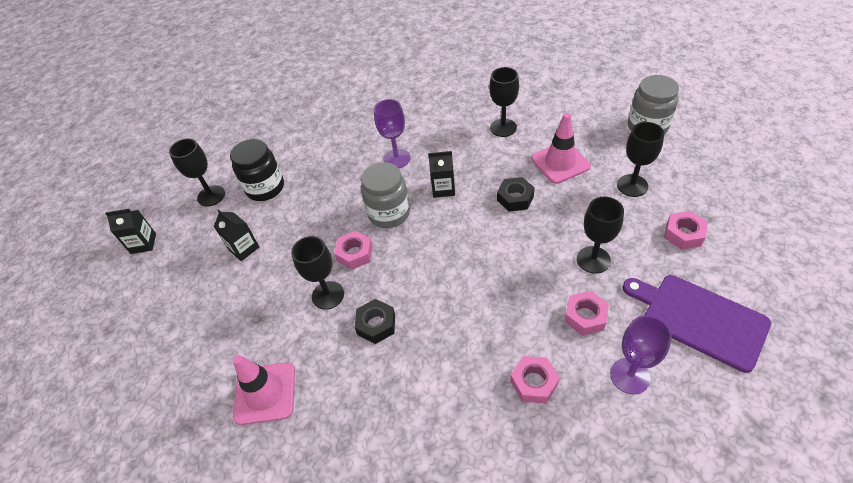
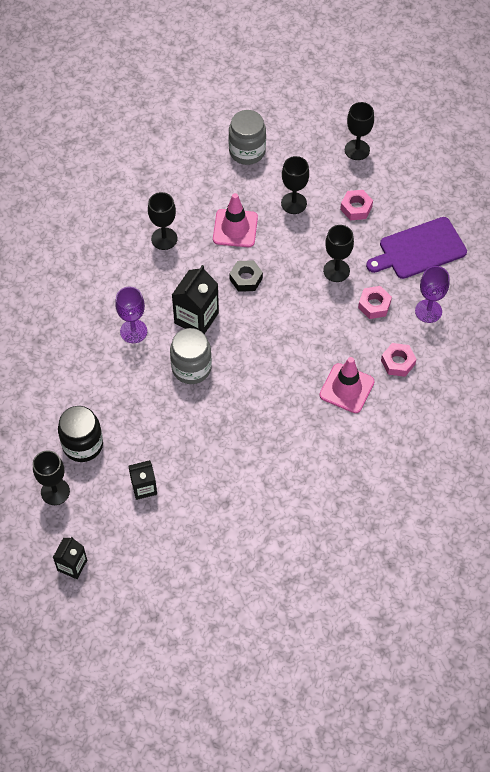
camera: 65 degrees left, 10 degrees up
(265, 393) = (295, 521): pink traffic cone -> pink traffic cone (346, 388)
(328, 295) = (240, 447): black goblet -> black goblet (357, 150)
(355, 253) = (214, 411): pink nut -> none
(376, 324) = (290, 428): black nut -> none
(443, 188) = (196, 318): black carton -> black carton, size x1.60

